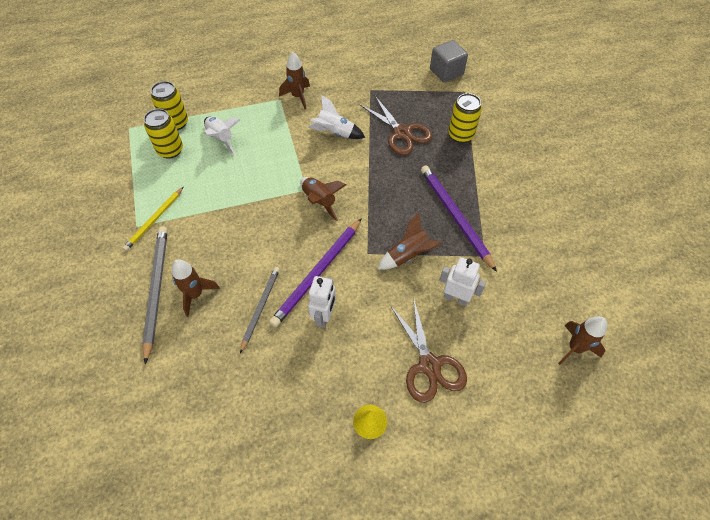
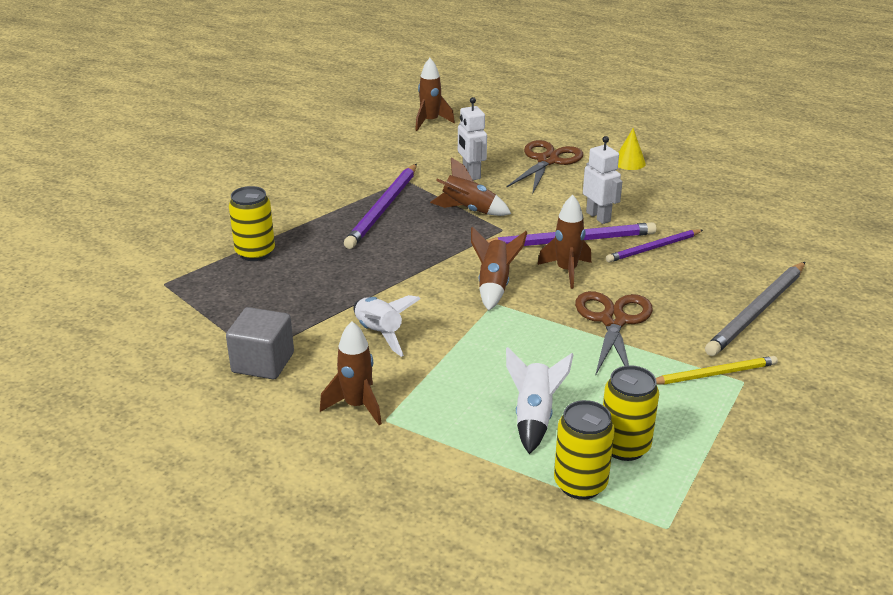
camera: 135 degrees left, 25 degrees down
(195, 295) = (714, 287): brown rocket -> brown rocket (566, 271)
(260, 307) = (653, 248): grey pencil -> purple pencil
(324, 316) = (598, 217): white robot -> white robot turned 90 degrees clockwise
(402, 133) = (308, 289): brown scissors -> brown scissors (613, 321)
(446, 72) = (134, 314): grey cube -> grey cube (263, 363)

